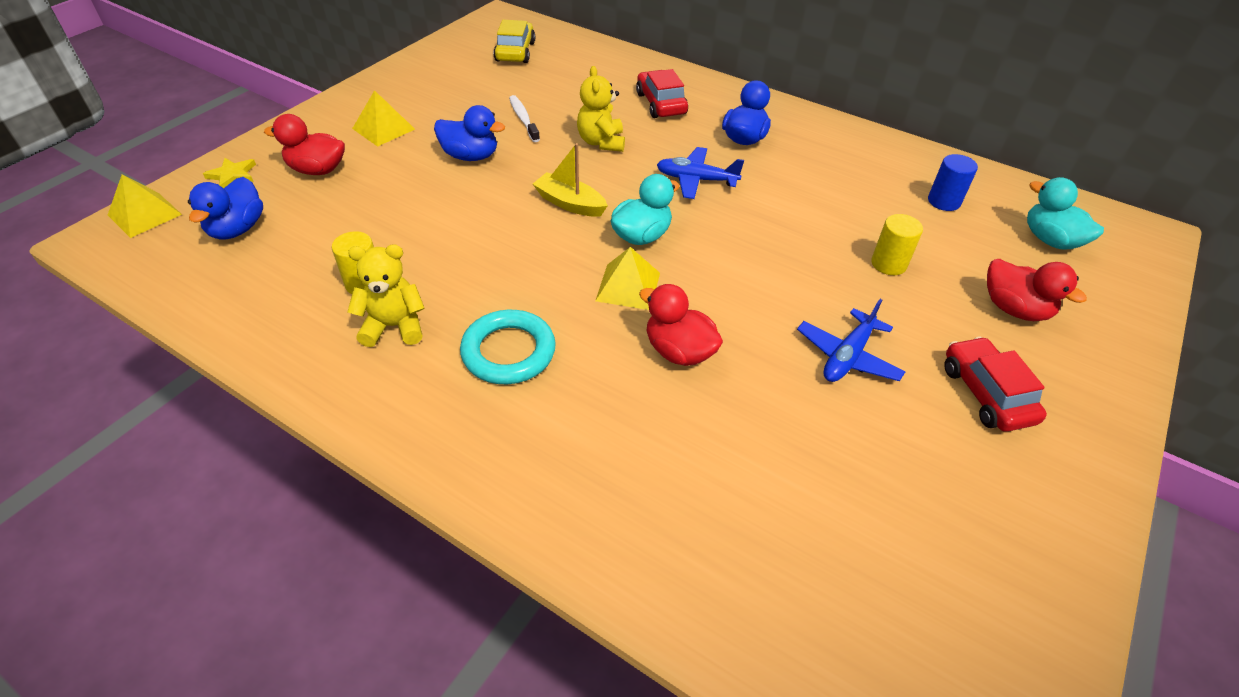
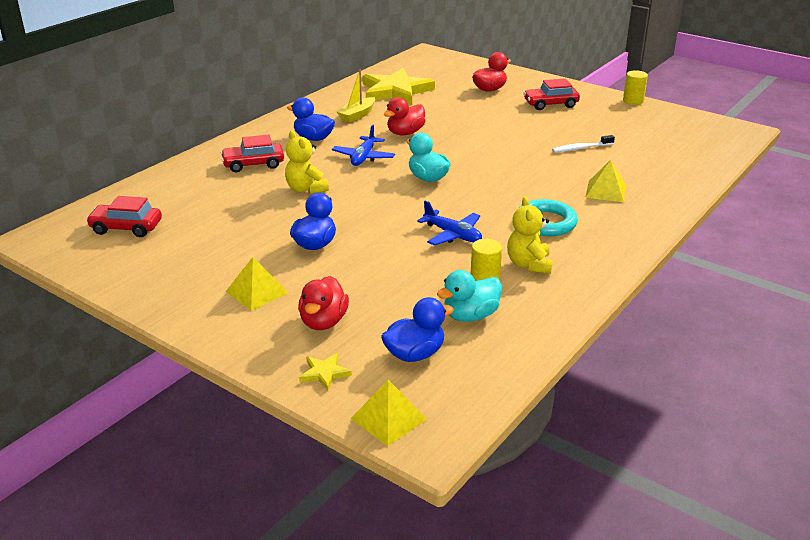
camera: 85 degrees left, 15 degrees down
(237, 229) = (415, 354): blue duck -> blue duck turned 45 degrees counterclockwise
(515, 52) = (126, 228): yellow car -> red car
(523, 119) = (260, 222): white toothbrush -> white toothbrush (581, 148)
(570, 203) = (388, 202): yellow boat -> yellow boat (357, 115)
(601, 142) = (306, 189): yellow teddy bear -> yellow teddy bear turned 60 degrees clockwise
(628, 286) = (480, 184): yellow pyramid -> yellow pyramid (605, 191)
(679, 351) = (535, 172): red duck -> red duck (405, 133)
(847, 356) = (531, 130): blue plane -> blue plane (452, 235)
(888, 264) = (454, 112): yellow cylinder -> yellow cylinder (633, 101)
(943, 201) = (395, 91): blue cylinder -> yellow star
(1050, 240) = (433, 73): turquoise duck -> turquoise duck (470, 316)

